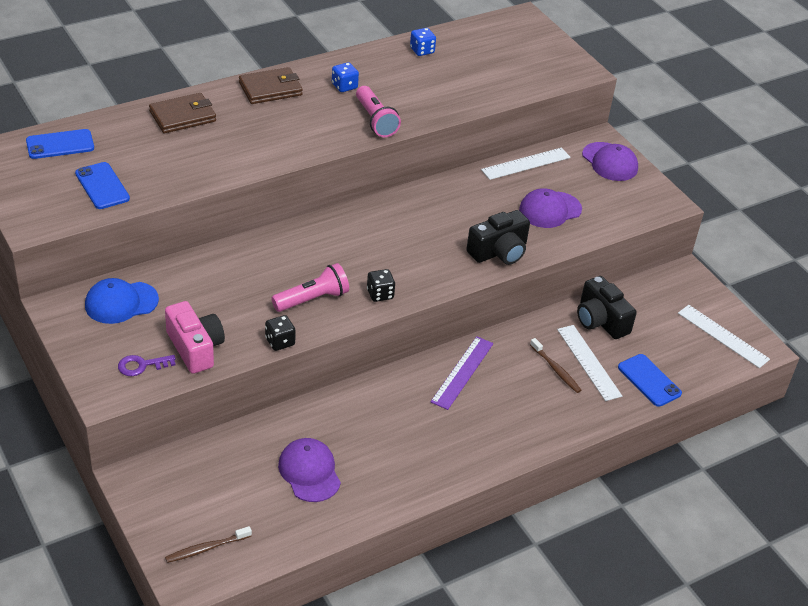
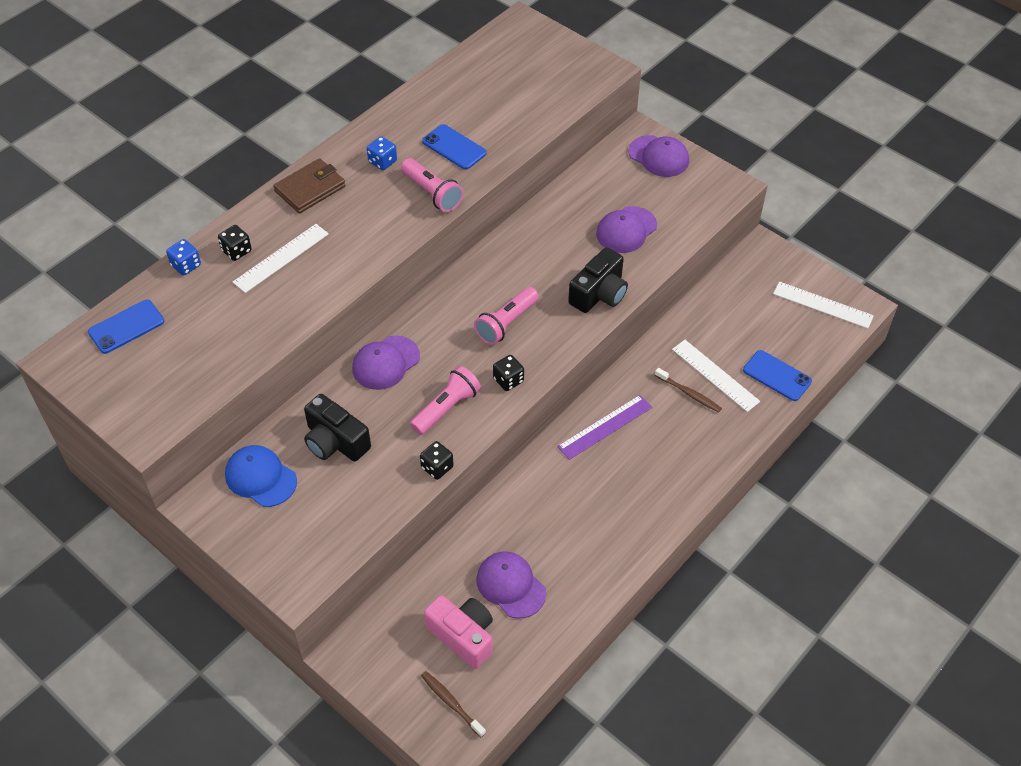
camera: 15 degrees left, 10 degrees up
(102, 186) = (195, 362): blue phone -> blue phone (454, 147)
(121, 302) = (260, 477): blue cap -> blue cap turned 75 degrees clockwise
(142, 365) = (315, 542): purple key -> none
(183, 116) = (236, 251): brown wallet -> black dice
(195, 348) = (358, 503): pink camera -> pink camera (463, 636)
(206, 548) = (451, 703): brown toothbrush -> brown toothbrush turned 90 degrees clockwise
(277, 249) = (385, 363): none -> purple cap
(401, 250) = (506, 323): none -> pink flashlight
(422, 50) = (439, 94): blue dice -> blue dice (186, 265)
(462, 372) = (605, 427): purple ruler -> purple ruler turned 45 degrees clockwise
(526, 163) = (581, 184): white ruler -> white ruler (281, 258)
(600, 320) = (707, 326): black camera -> black camera (335, 441)

